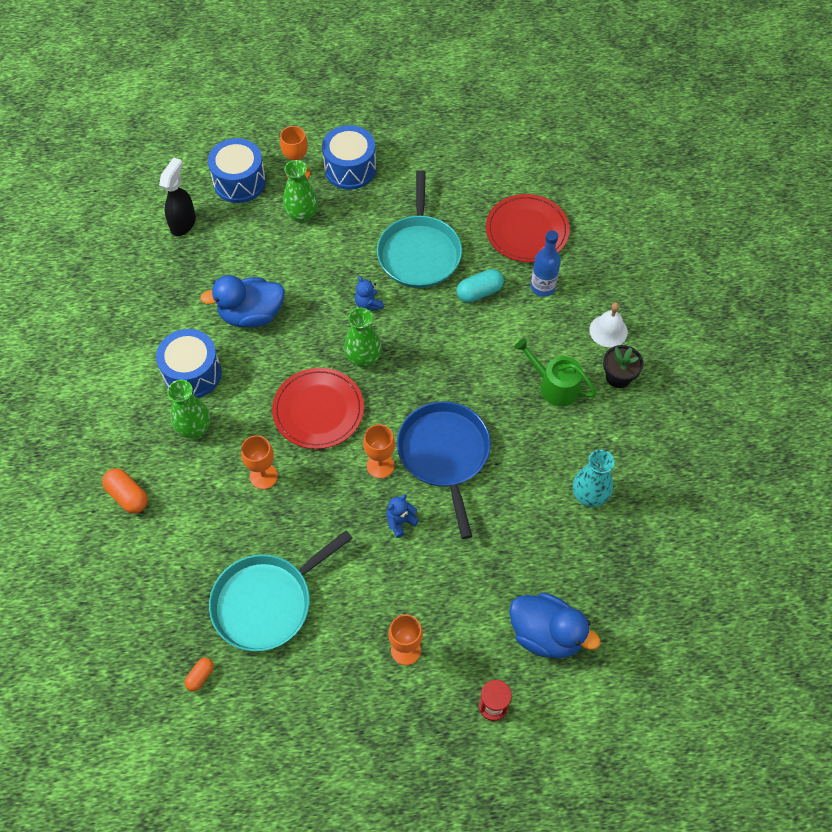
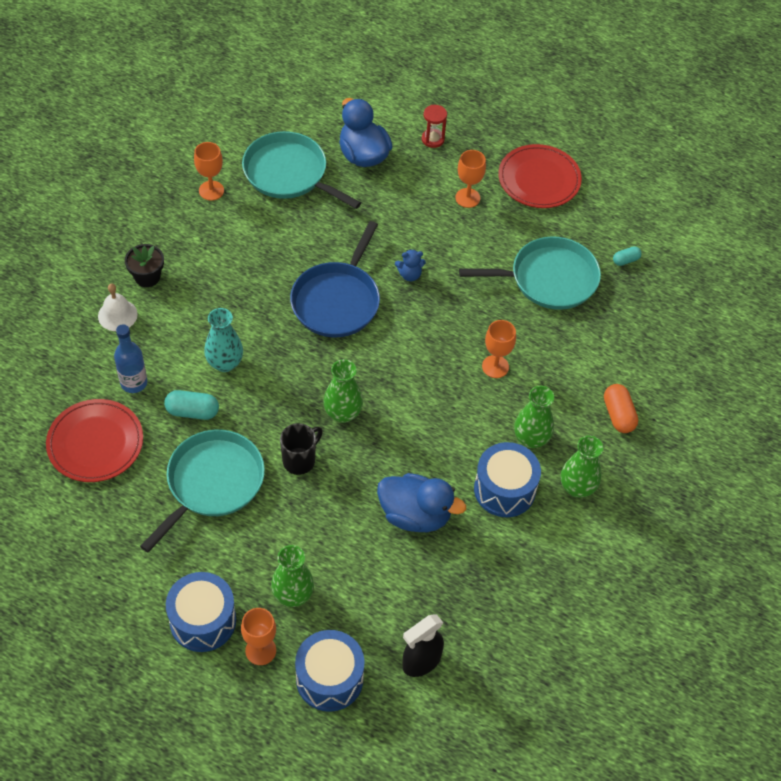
camera: 150 degrees left, 5 degrees down
(133, 409) = (577, 487): none -> green vase
(200, 676) = (625, 260): orange capsule -> turquoise capsule
(318, 410) = (414, 392): red plate -> red plate (539, 179)
(368, 304) = (300, 460): blue teddy bear -> black mug
(380, 465) = (394, 321): orange goblet -> orange goblet (211, 190)
(554, 385) = (204, 299): green watering can -> none
(589, 495) = (254, 213): turquoise vase -> turquoise vase (225, 363)
(597, 562) = (289, 173): none -> turquoise pan

